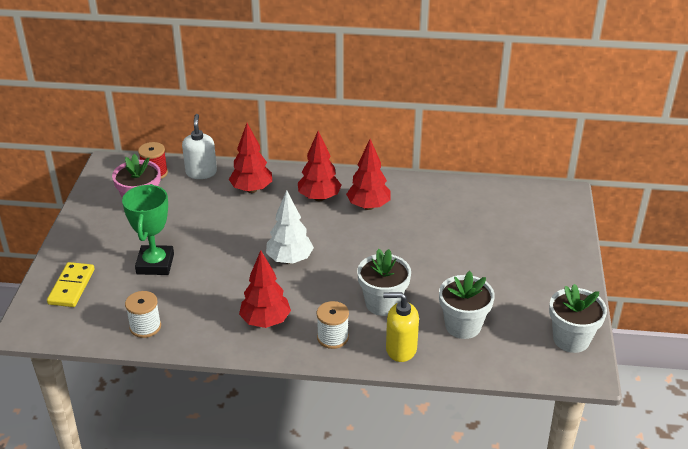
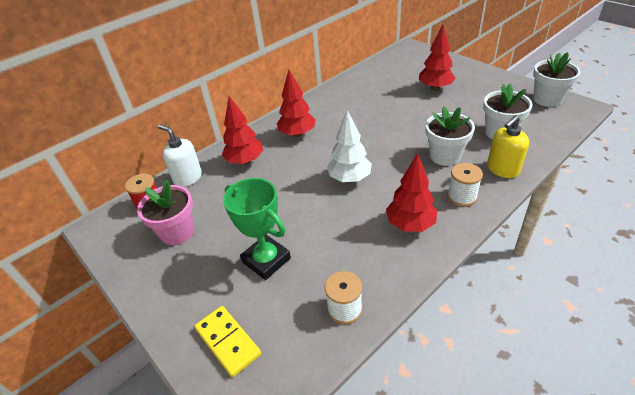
camera: 45 degrees left, 5 degrees up
(368, 206) = (334, 117): red tree -> red tree (435, 88)

